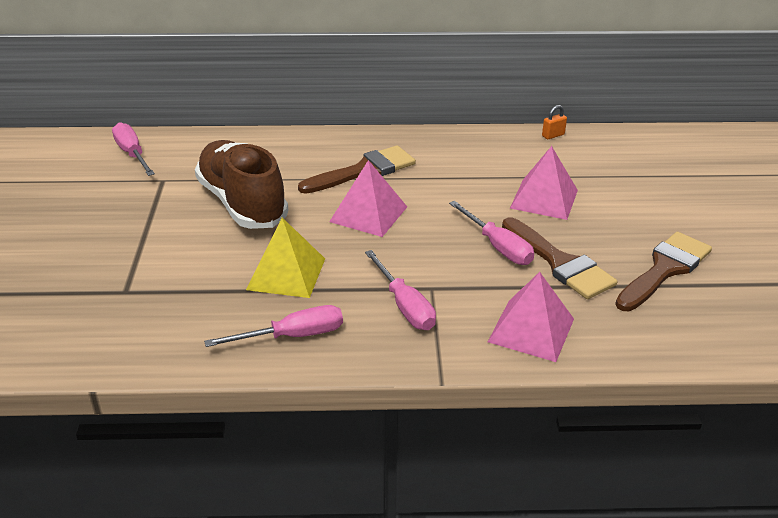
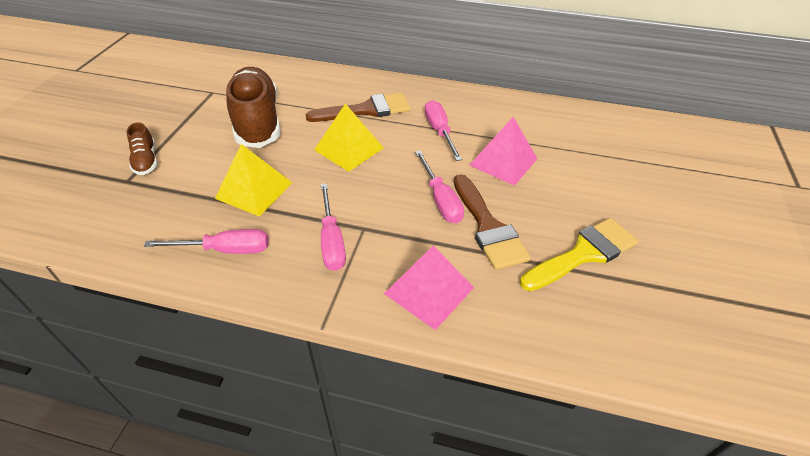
camera: 15 degrees right, 10 degrees up
(132, 154) = (204, 67): pink screwdriver -> pink screwdriver (439, 131)
(134, 267) = (146, 161): none -> brown shoe
(368, 214) = (349, 149): pink pyramid -> yellow pyramid
(553, 135) = (539, 104): orange padlock -> none
(665, 269) = (583, 253): brown brush -> yellow brush

